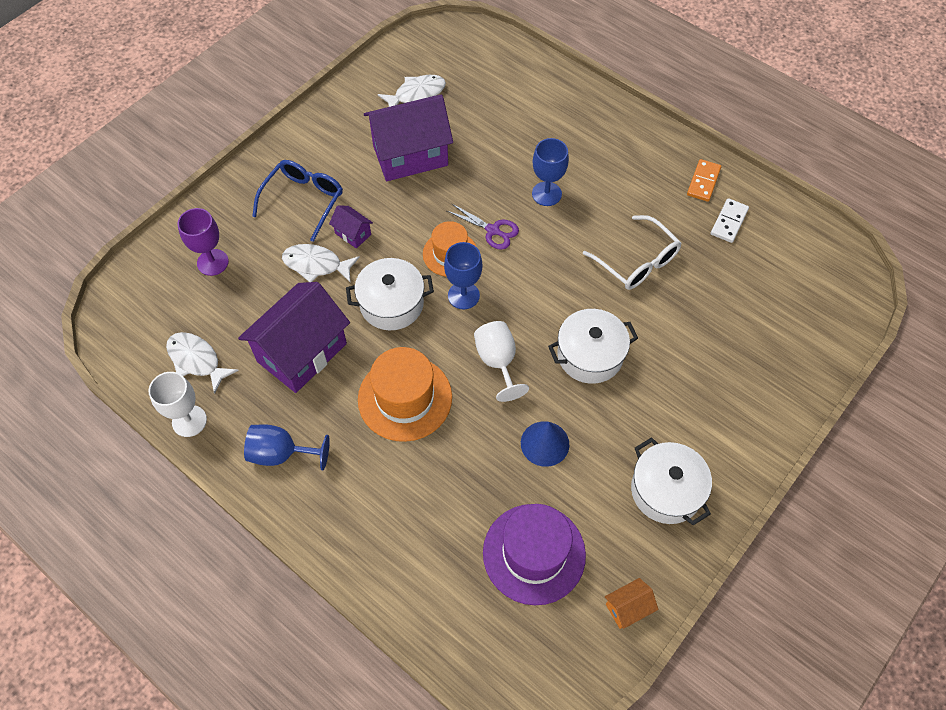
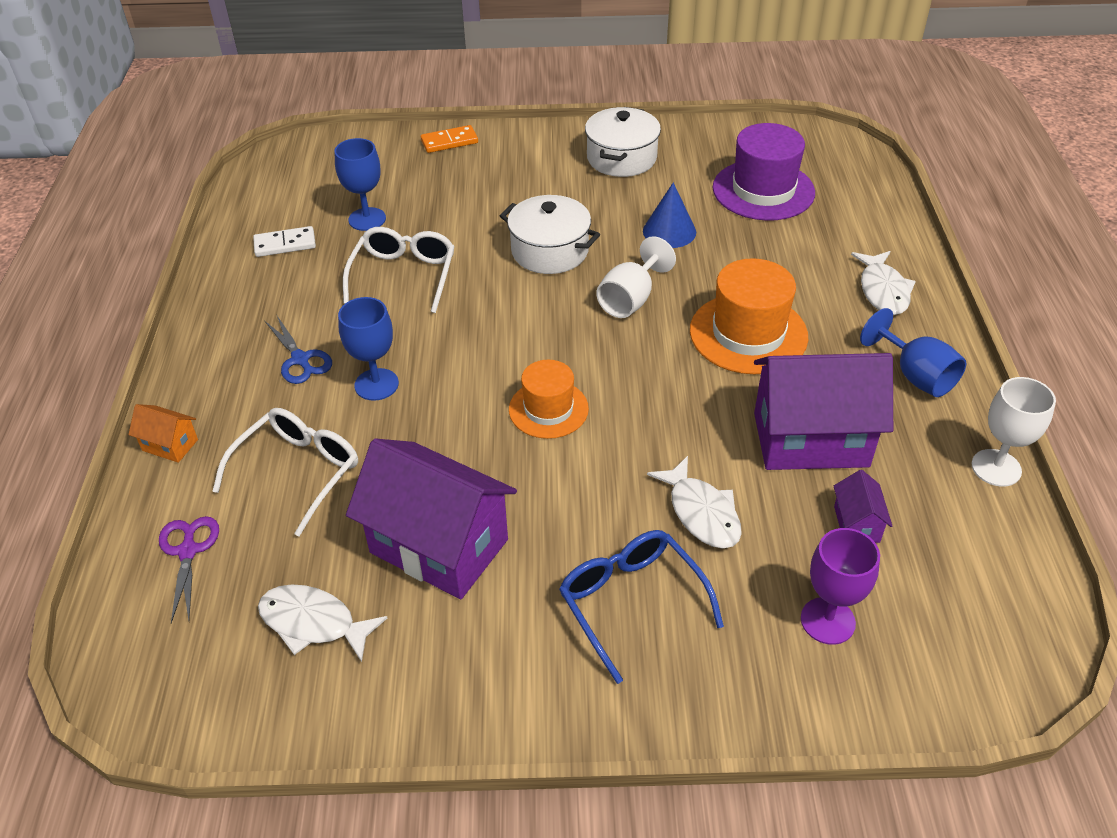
camera: 130 degrees left, 15 degrees down
(197, 360) = (942, 520): white fish -> white fish (883, 290)
(303, 201) = (632, 603): blue glasses -> blue glasses turned 75 degrees clockwise
(353, 234) = (621, 512): purple house -> purple house (856, 524)
(391, 304) = (666, 412): white pot -> none
(463, 295) = (588, 366): blue goblet -> blue goblet (367, 219)
(493, 230) = (477, 395): purple scissors -> purple scissors (188, 551)
(512, 131) = (297, 472): none -> white glasses
(601, 173) = (300, 359): none -> blue scissors
(628, 608) = (734, 135): orange house -> orange house (170, 445)
(703, 182) = (241, 283): orange domino -> orange domino (449, 142)

